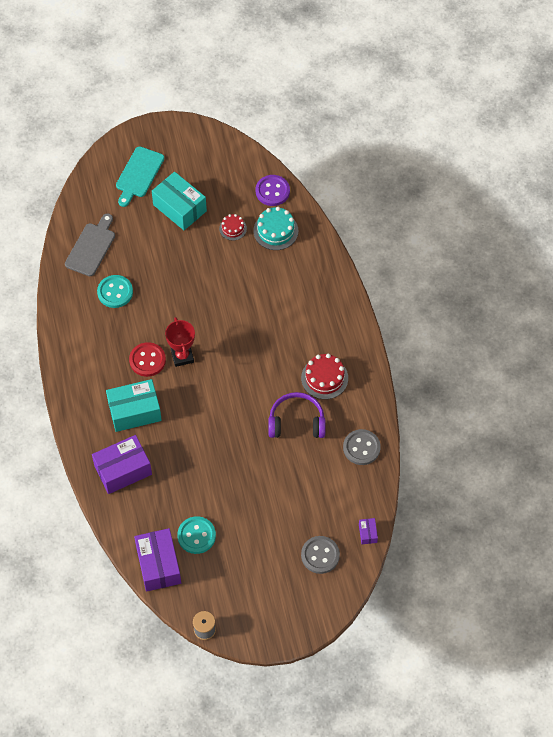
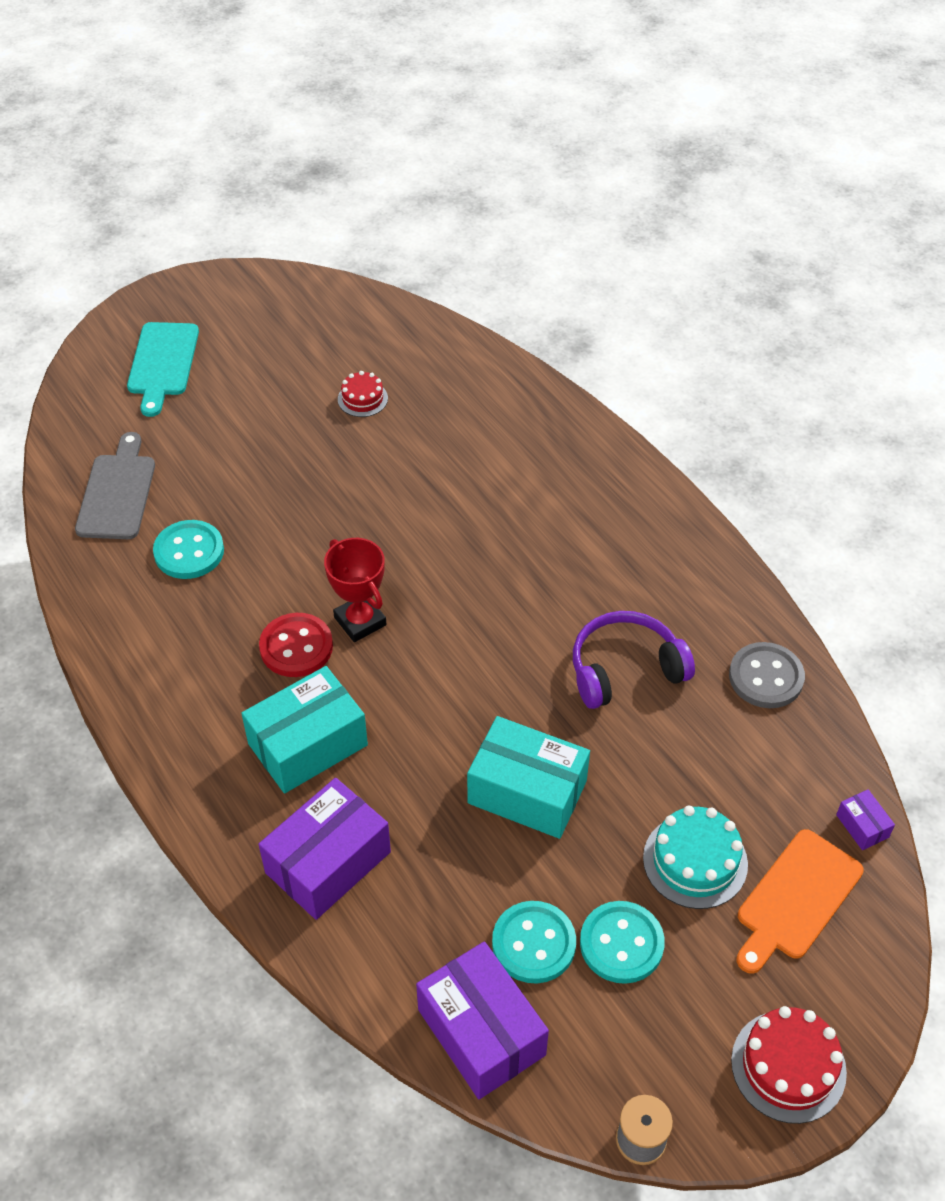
camera: 20 degrees left, 10 degrees down
(179, 208) = (255, 393): turquoise box -> turquoise box (527, 792)
(234, 548) = (621, 943): none -> turquoise button
(272, 191) = (405, 330): purple button -> none
(275, 231) = (438, 383): turquoise cake -> turquoise cake (695, 861)
(320, 555) = (796, 899): grey button -> orange cutting board
(324, 378) = (637, 581): red cake -> red cake (788, 1066)

